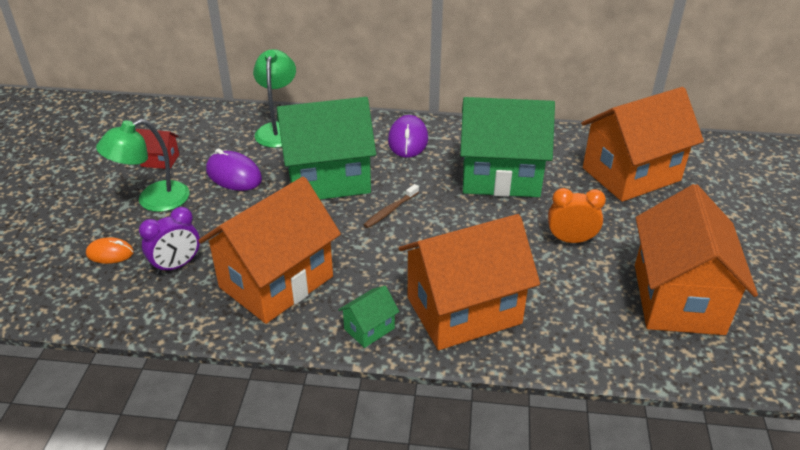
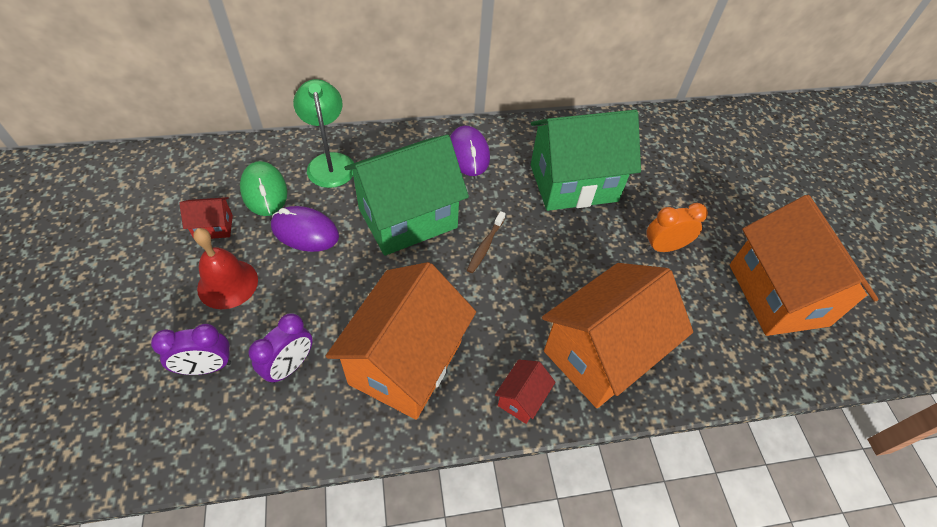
camera: 20 degrees left, 15 degrees up
(110, 253) = (206, 367): orange mouse -> purple clock
(153, 200) = (227, 284): green lamp -> red bell
(213, 142) = (264, 191): none -> green mouse
(369, 329) = (521, 399): green house -> red house
(631, 174) = (687, 159): orange house -> none

